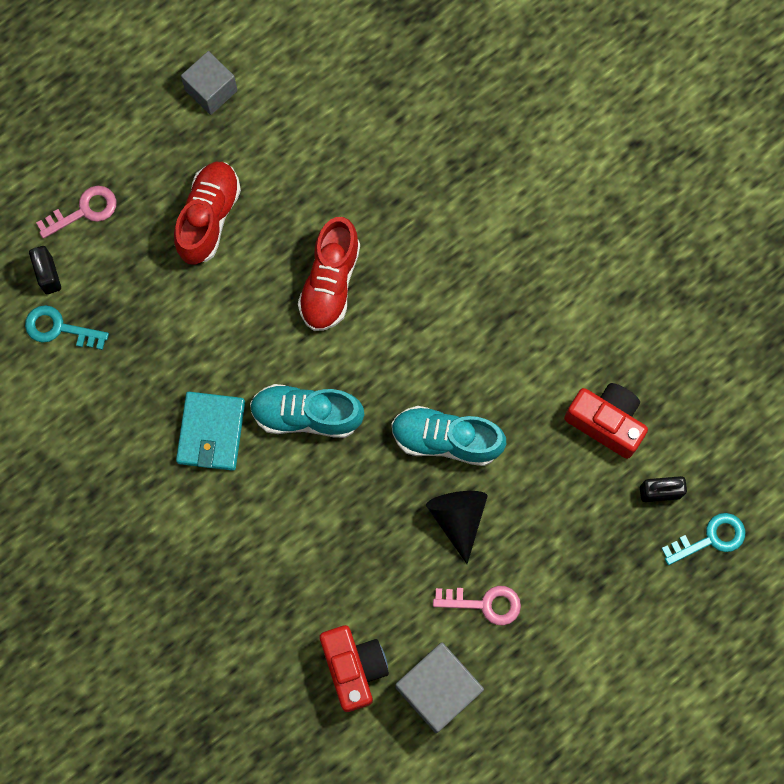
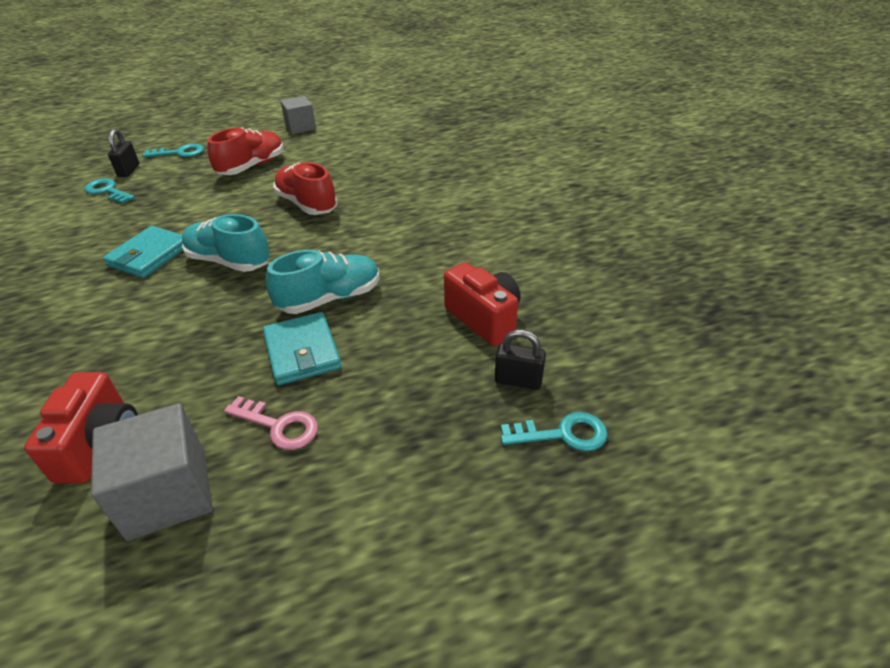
camera: 20 degrees right, 35 degrees down
(84, 211) = (179, 153): pink key -> turquoise key
(330, 283) = (307, 204): red shoe -> red shoe turned 105 degrees clockwise
(446, 439) = (330, 298): turquoise shoe -> turquoise shoe turned 120 degrees clockwise
(458, 518) = (302, 351): black cone -> turquoise wallet

